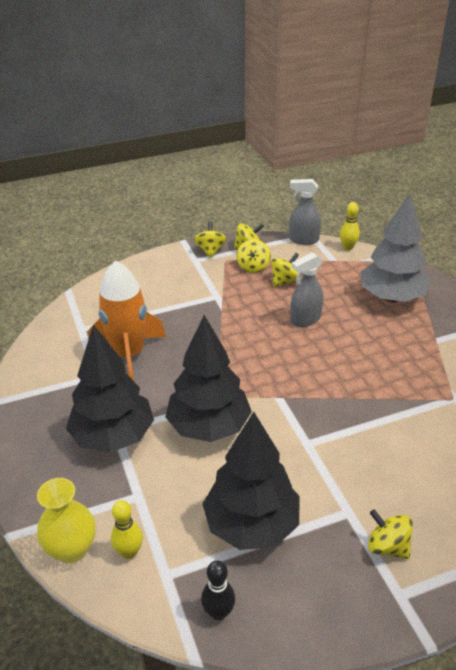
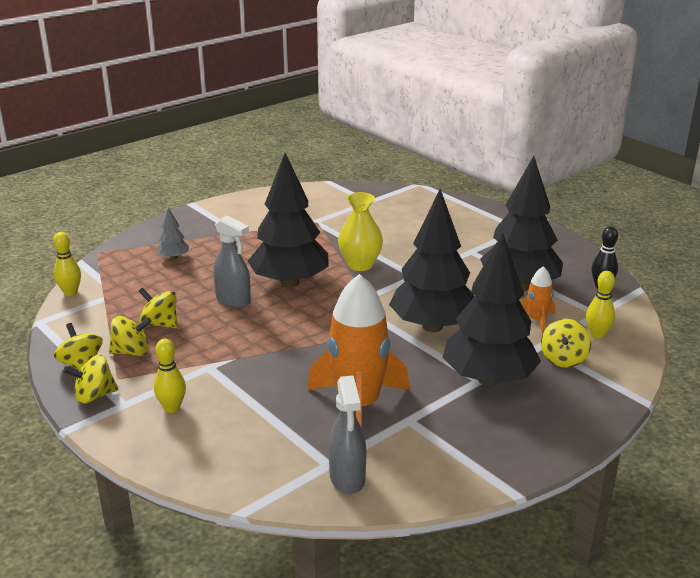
camera: 110 degrees left, 10 degrees down
(72, 549) = (624, 364): yellow vase -> yellow vase (360, 265)
(179, 510) = (536, 321): none -> orange rocket
(180, 277) = (172, 408): none -> yellow bowling pin
(303, 240) = (54, 325): grey spray bottle -> grey spray bottle (347, 478)
(324, 355) = (290, 282): none -> black tree
(387, 546) = (488, 235): yellow spinning top -> yellow spinning top (563, 359)
(391, 297) = (174, 258): grey tree -> grey tree, size x0.42

